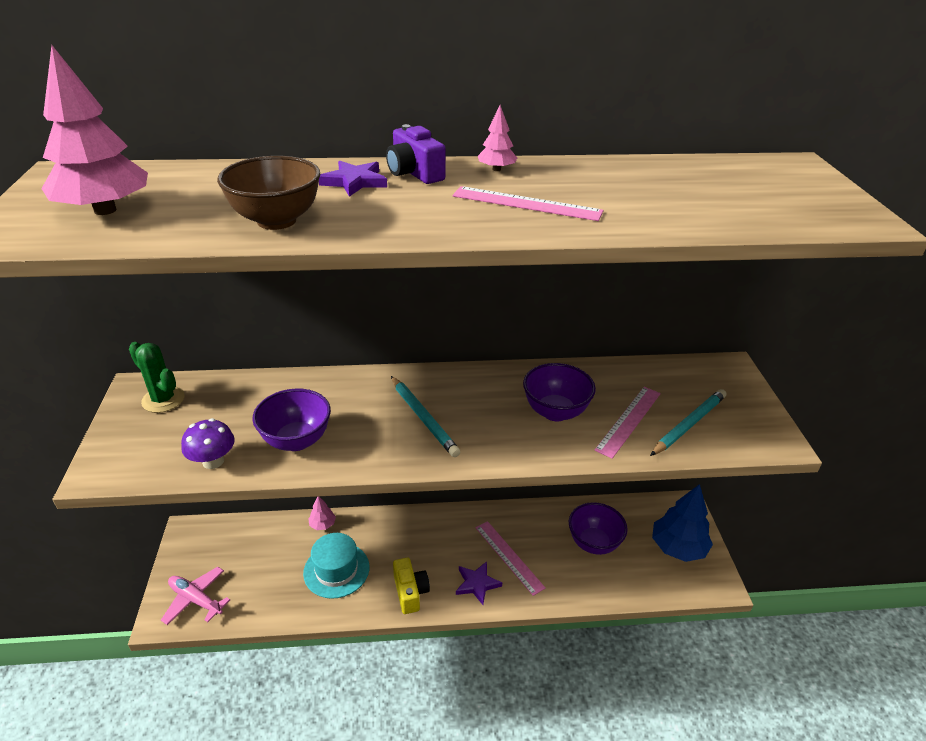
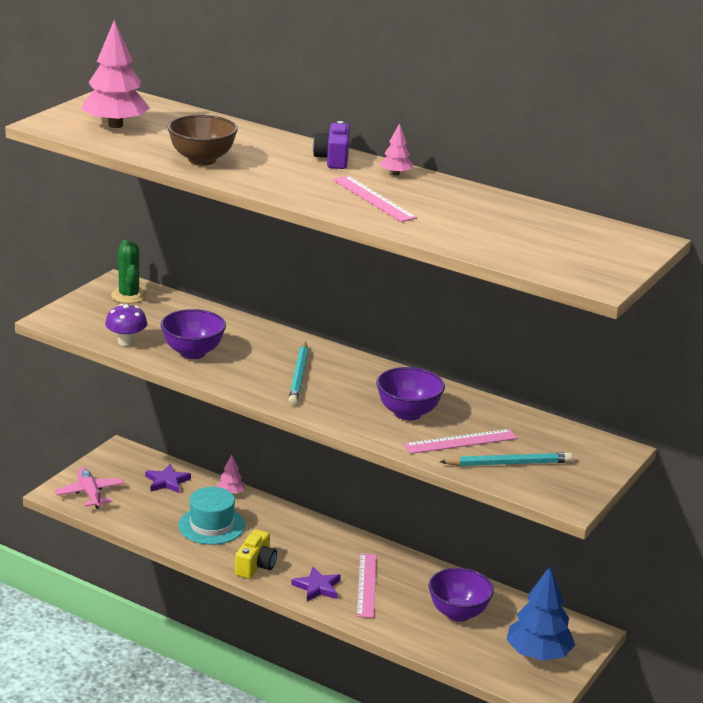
camera: 35 degrees right, 10 degrees down
(354, 182) = (284, 152): purple star -> purple star (167, 481)

